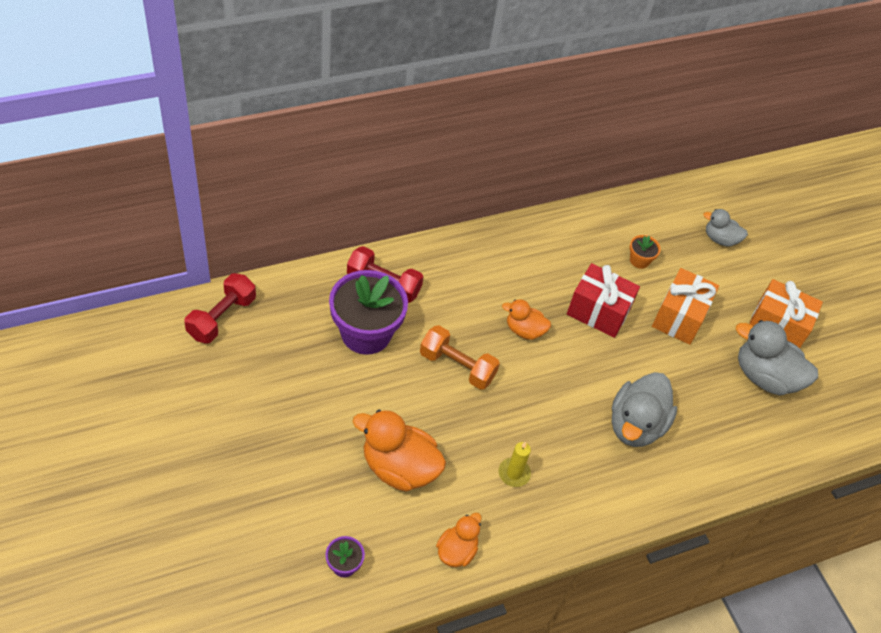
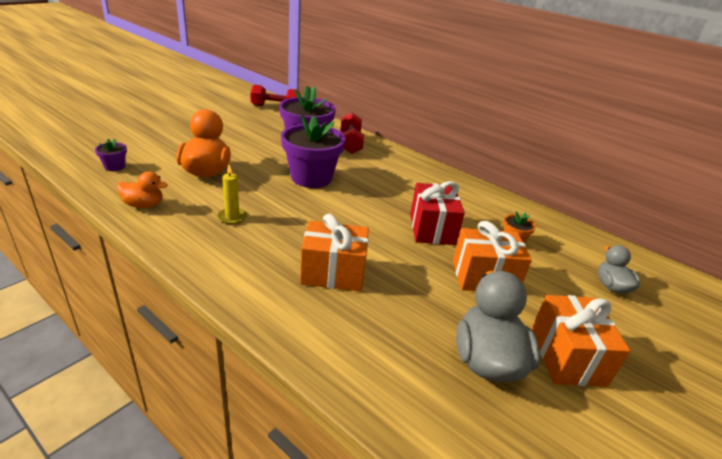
camera: 65 degrees right, 20 degrees down
(457, 366) = (311, 178): orange dumbbell -> purple flower pot
(524, 330) = (373, 198): orange duck -> none
(635, 425) = (333, 272): grey duck -> orange gift

